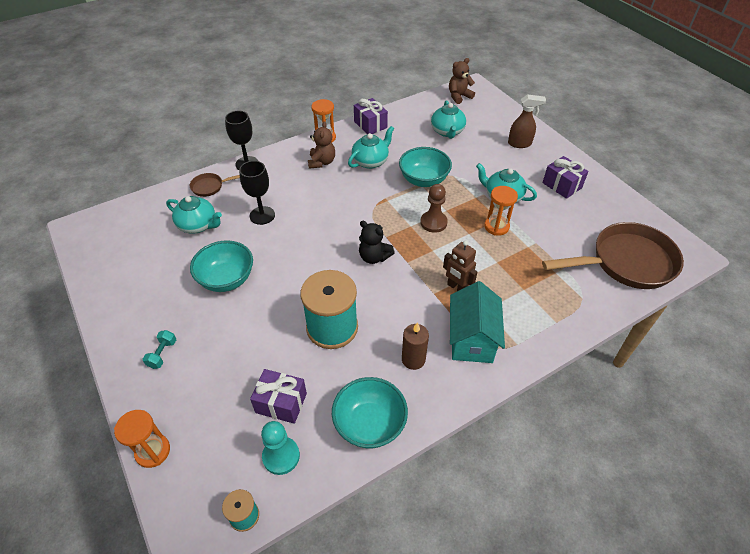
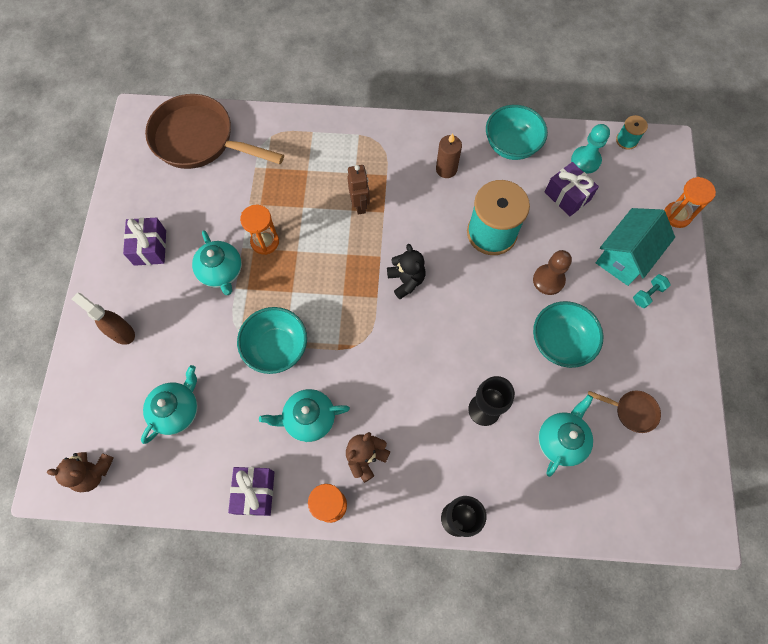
camera: 145 degrees left, 20 degrees up
(198, 225) = (561, 440): turquoise teapot -> turquoise teapot turned 60 degrees clockwise
(210, 187) = (522, 502): brown pan -> brown pan (632, 411)
(433, 222) = (318, 284): brown pawn -> brown pawn (548, 280)
(471, 339) = (389, 157): turquoise house -> turquoise house (625, 257)

